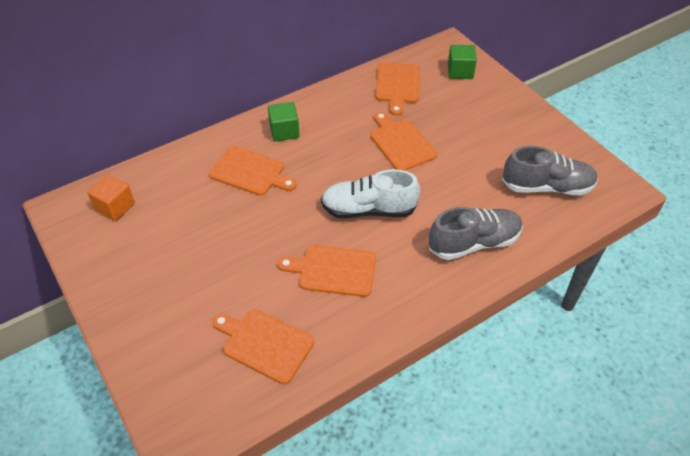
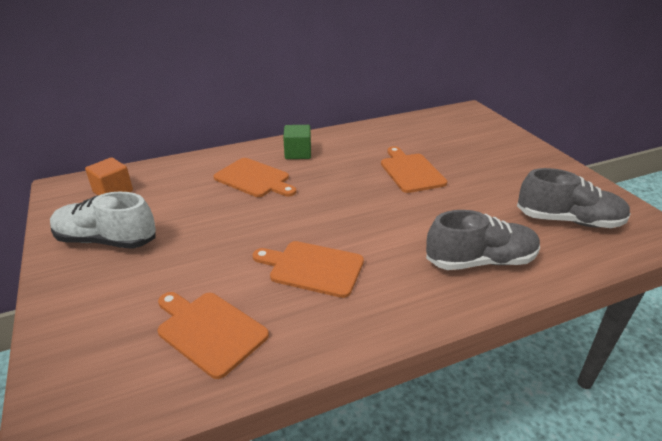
camera: 10 degrees right, 15 degrees down
(368, 210) = (365, 219): white shoe -> white shoe (106, 240)
(398, 85) = (415, 132): orange cutting board -> none
(460, 71) = (478, 127): green cube -> none

